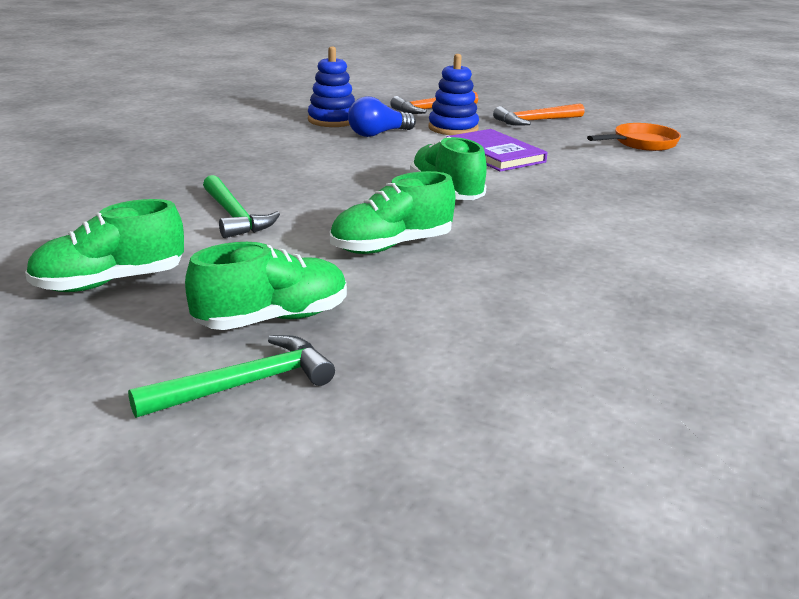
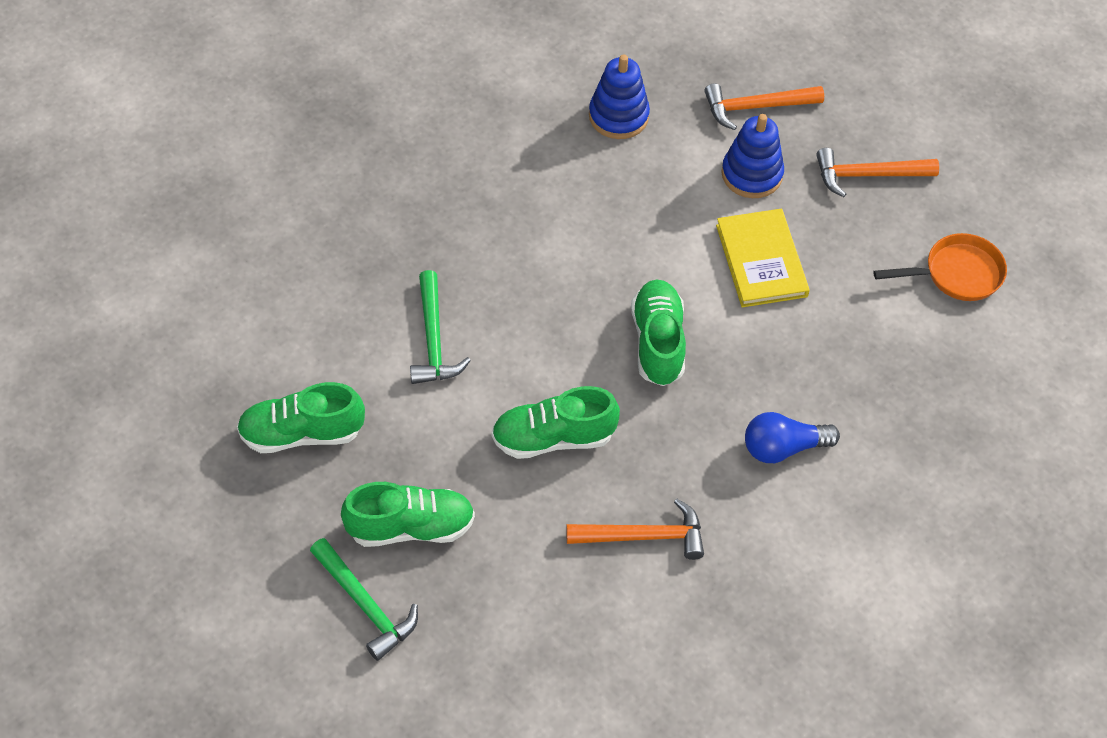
camera: 20 degrees right, 30 degrees up
(245, 384) = (365, 605): green hammer -> green hammer turned 60 degrees clockwise
(378, 134) = (654, 171): blue light bulb -> blue light bulb (783, 448)
(495, 154) = (761, 261): purple book -> yellow book
(532, 283) = (644, 536): none -> orange hammer

